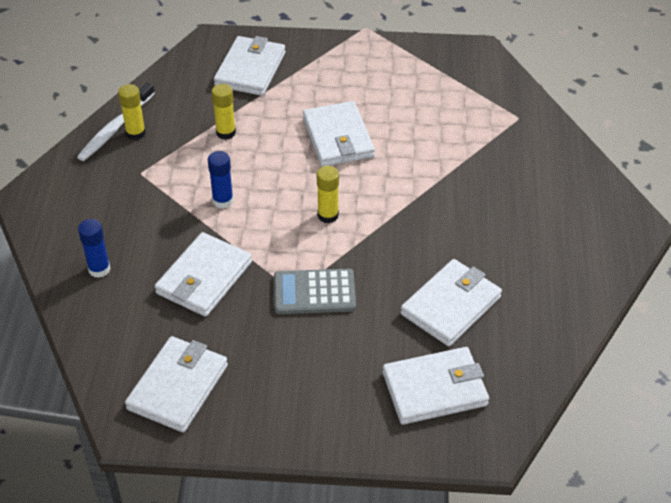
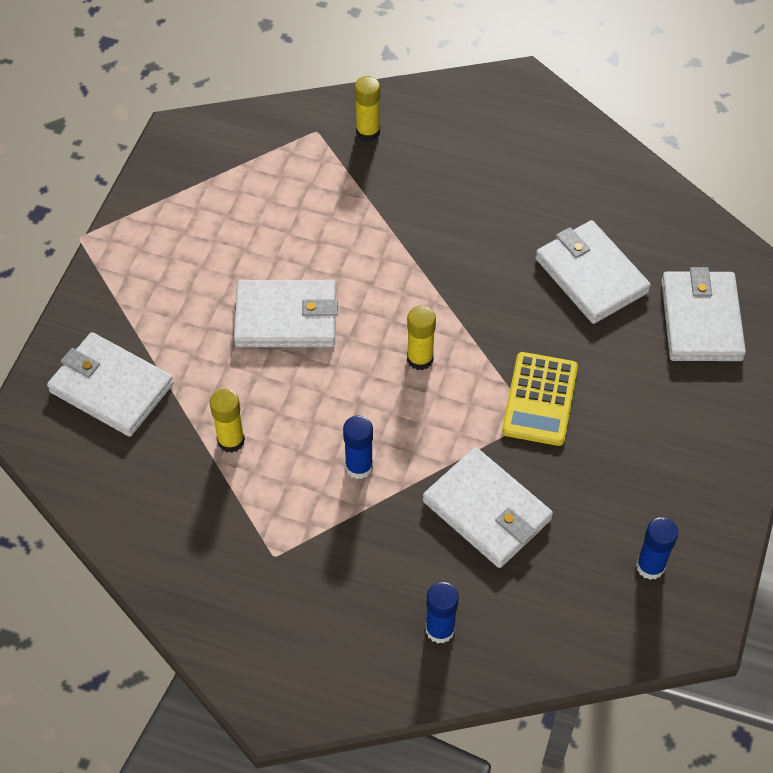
camera: 75 degrees left, 10 degrees up
(115, 128) = (170, 575): white toothbrush -> none
(135, 133) = (191, 551): yellow glue stick -> yellow glue stick (368, 132)
(178, 387) = (650, 566): white wallet -> blue glue stick
(314, 292) = (540, 399): grey calculator -> yellow calculator

